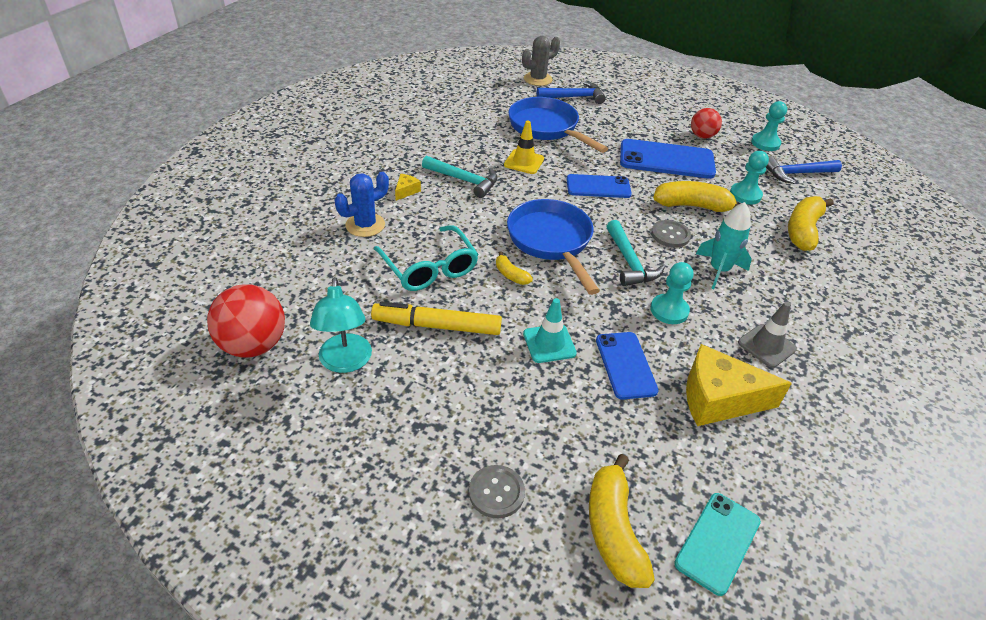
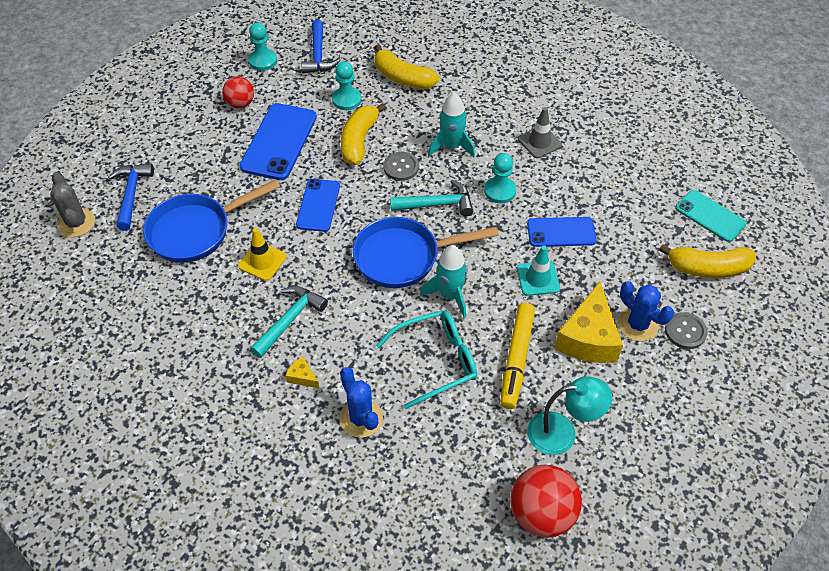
camera: 80 degrees left, 10 degrees up
(499, 438) = (637, 324): none -> blue cactus
(511, 275) = (449, 295): yellow banana -> turquoise rocket
(718, 399) = (593, 184): yellow cheese -> yellow cheese (588, 338)

